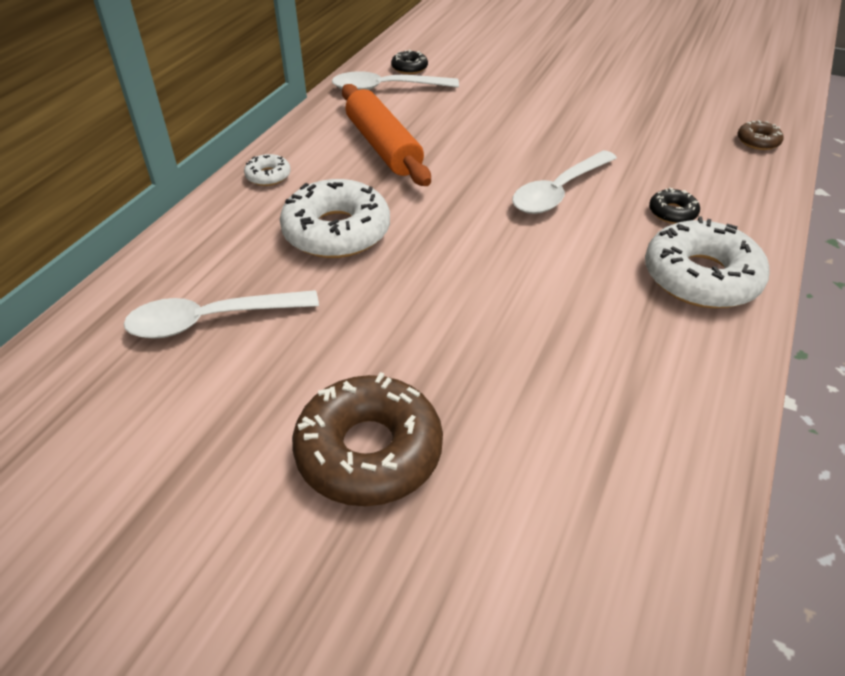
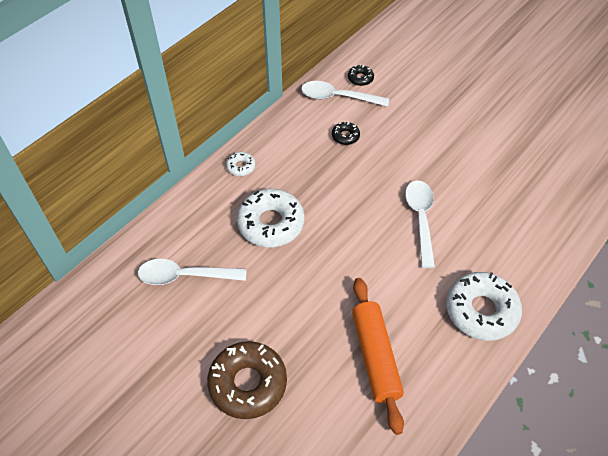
camera: 15 degrees right, 10 degrees up
(383, 147) = (320, 154): orange rolling pin -> orange rolling pin (375, 356)
(559, 191) = (420, 219): white spoon -> white spoon turned 120 degrees clockwise
(672, 212) = (487, 254): black donut -> black donut (345, 136)
(758, 141) = (579, 201): brown donut -> none

